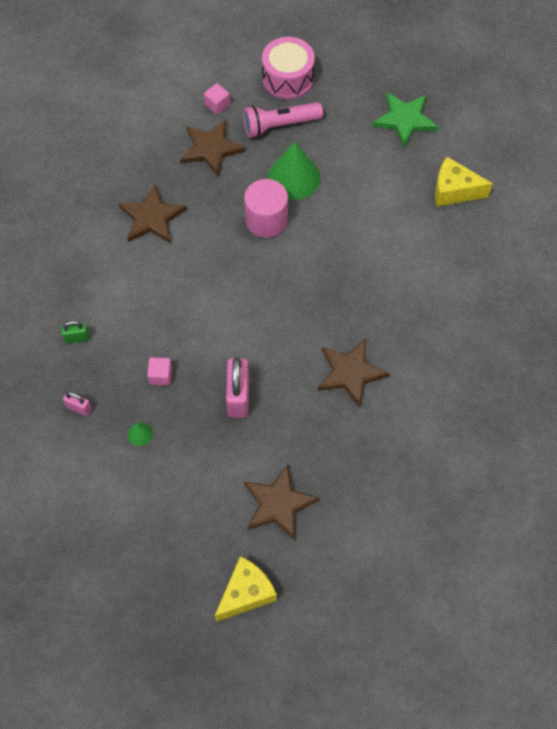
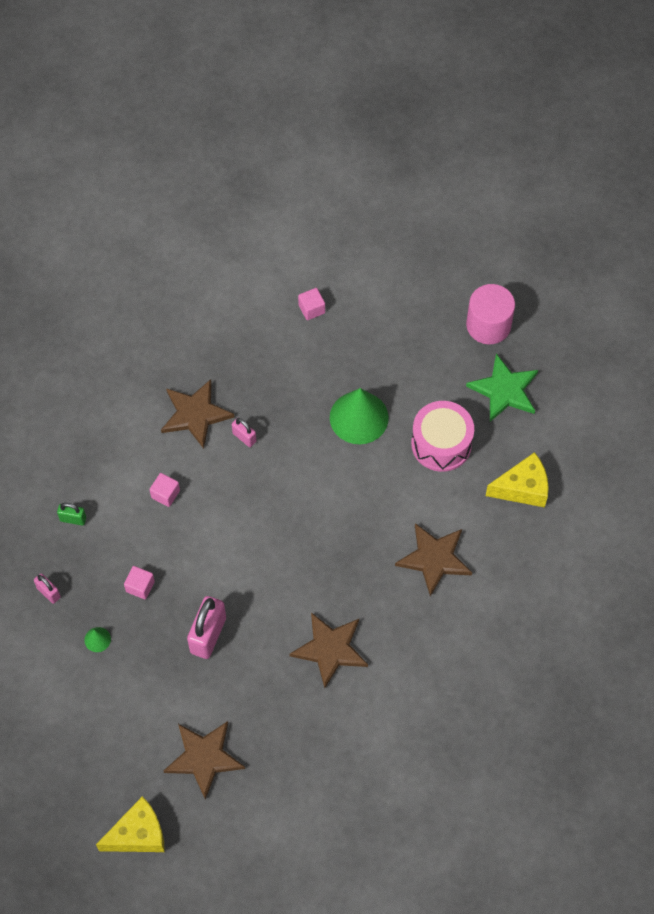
camera: 20 degrees right, 0 degrees up
(152, 291) = (165, 494): none -> pink cube
(202, 223) = (244, 437): none -> pink padlock
(211, 148) = (285, 357): brown star -> brown star (434, 558)
(266, 220) = (311, 455): pink cylinder -> pink cylinder (488, 325)
(279, 125) = (367, 354): pink flashlight -> none
(288, 78) = (398, 302): pink drum -> pink drum (441, 444)
(454, 191) = (522, 488): yellow cheese -> yellow cheese turned 135 degrees clockwise

